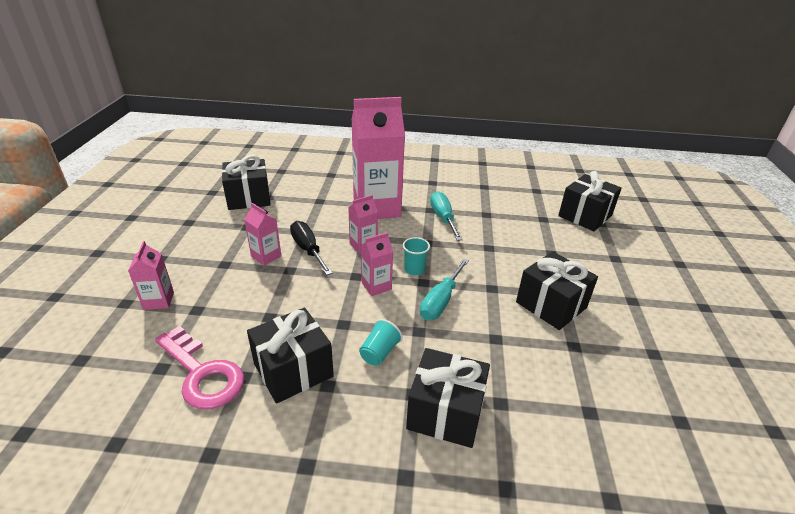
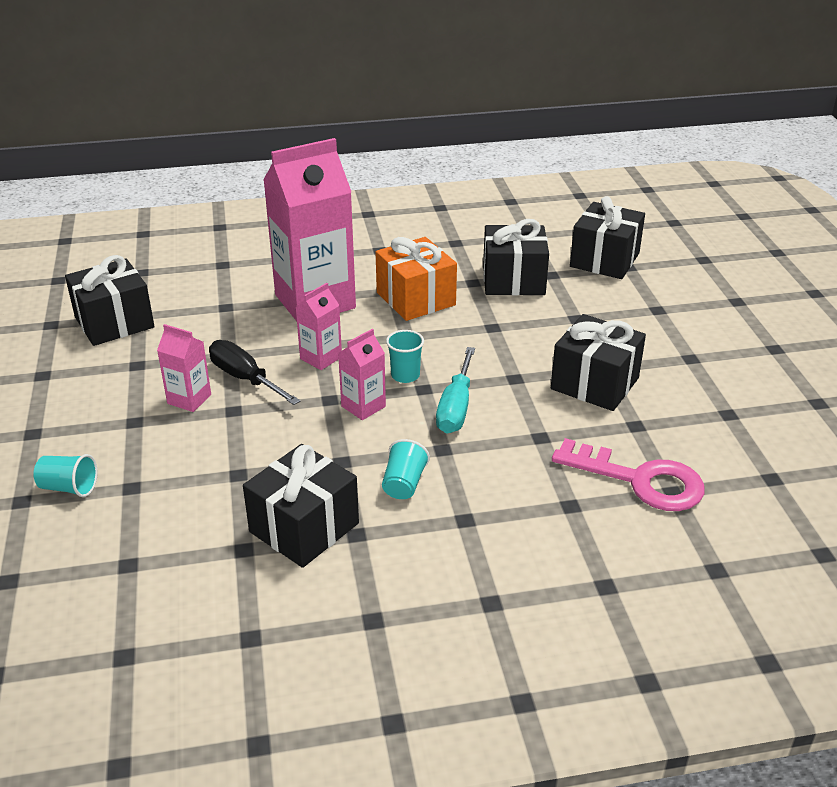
camera: 15 degrees left, 0 degrees up
(159, 301) = (69, 487): pink carton -> turquoise cup
(202, 373) = (187, 558): pink key -> pink key (639, 480)
(443, 218) = (415, 299): turquoise screwdriver -> orange gift
(445, 412) = (510, 529): black gift -> black gift (513, 280)

